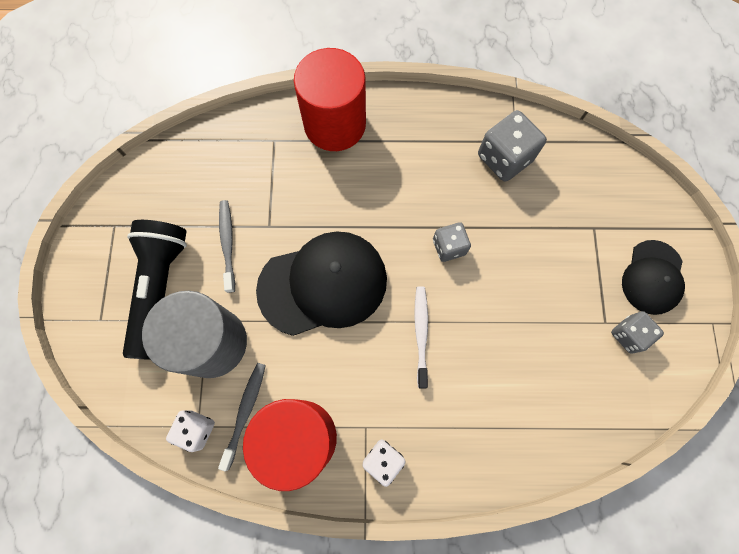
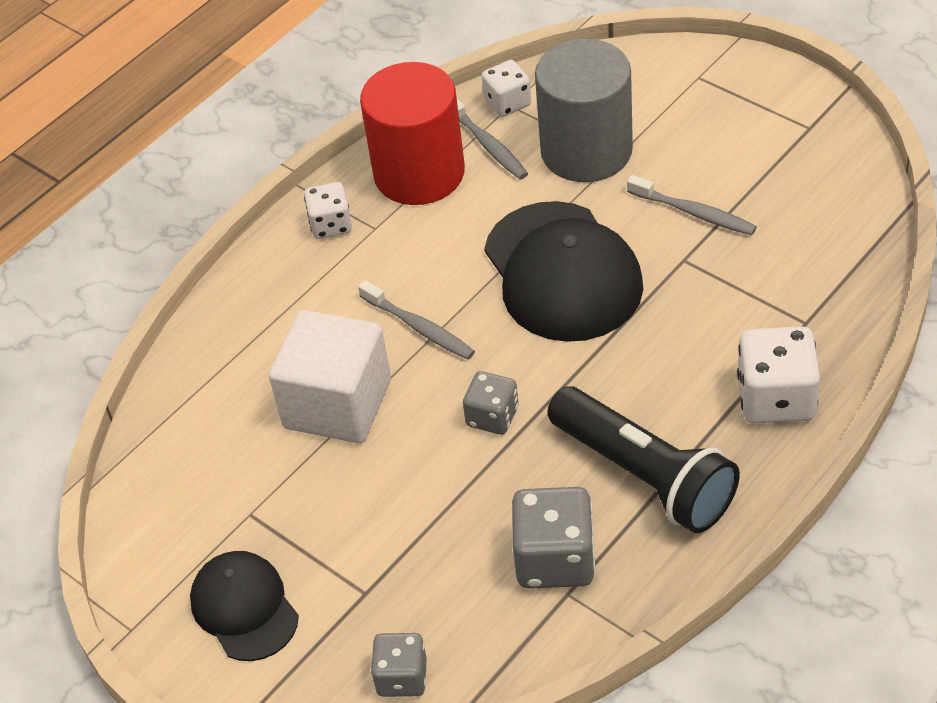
camera: 135 degrees right, 25 degrees down
(160, 289) = (690, 135): black flashlight -> black flashlight (644, 475)
(323, 284) = (562, 272): black cap -> black cap turned 45 degrees counterclockwise
(335, 124) = (776, 398): red cylinder -> white dice
(421, 334) = (419, 327): white toothbrush -> grey toothbrush
(505, 335) = (337, 404): none -> white cube
(628, 334) = (213, 526): grey dice -> grey dice (402, 677)

